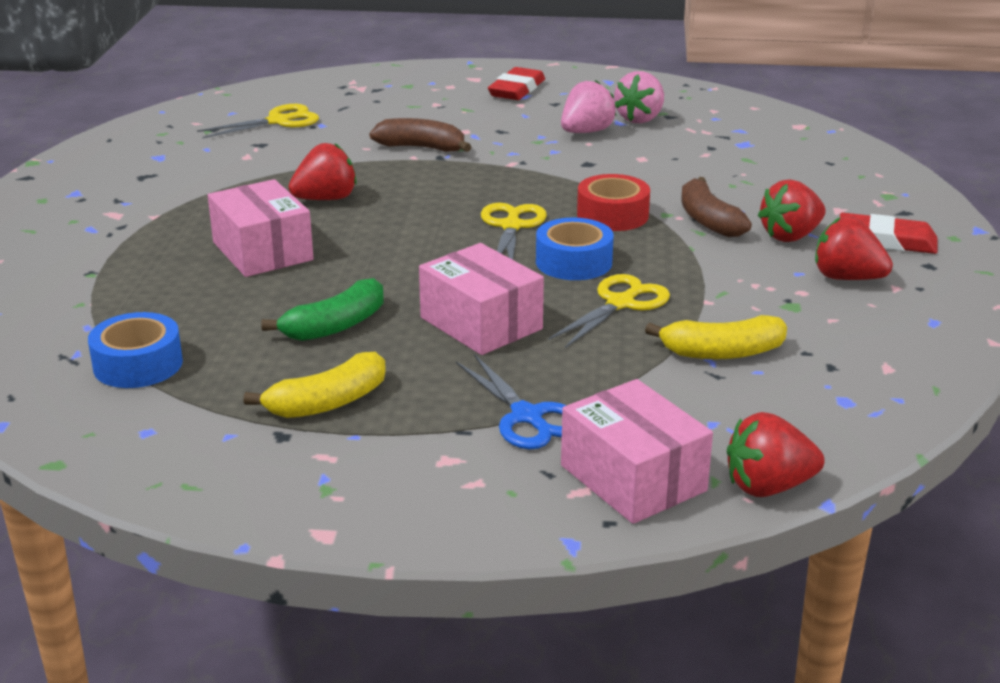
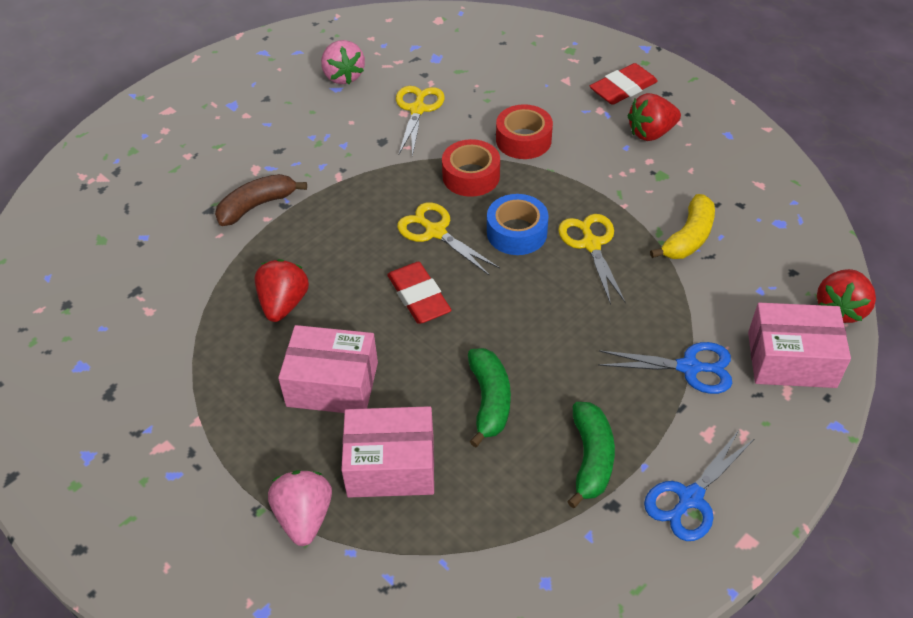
camera: 50 degrees left, 20 degrees up
(138, 364) = (442, 545): blue tape -> none
(278, 121) = (104, 258): yellow scissors -> yellow scissors (417, 109)
(328, 402) = (591, 458): yellow banana -> green banana
(343, 477) = (690, 498): none -> blue scissors
(481, 323) = (555, 324): pink box -> pink box (391, 465)
(516, 89) = (217, 102): red eraser -> red eraser (419, 296)
(586, 132) = (333, 112): pink strawberry -> pink strawberry (304, 517)
(708, 220) = (523, 140): brown banana -> red tape
(790, 236) = (579, 120): red strawberry -> none

